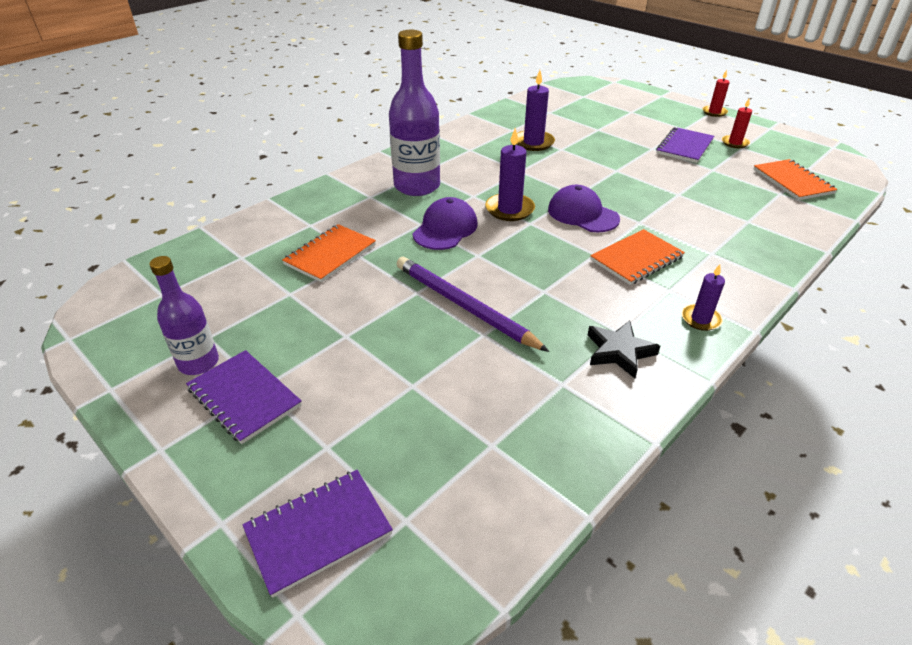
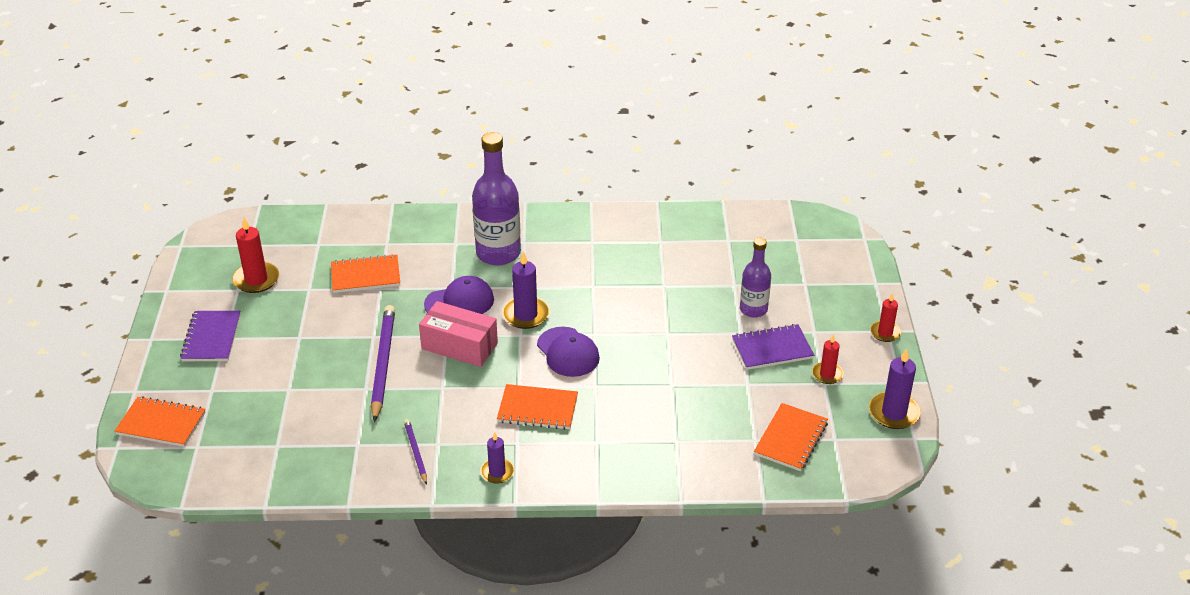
camera: 45 degrees right, 0 degrees up
(198, 363) = (216, 303): purple bottle -> purple bottle (753, 309)
(217, 317) = (256, 280): none -> red candle
(318, 532) = (161, 424): purple notebook -> orange notebook
(501, 255) = (459, 346): none -> pink box
(533, 143) = (653, 265): purple candle -> purple candle (894, 413)
(582, 214) = (568, 352): purple cap -> purple cap turned 150 degrees clockwise
(619, 352) = (415, 452): black star -> purple pencil

